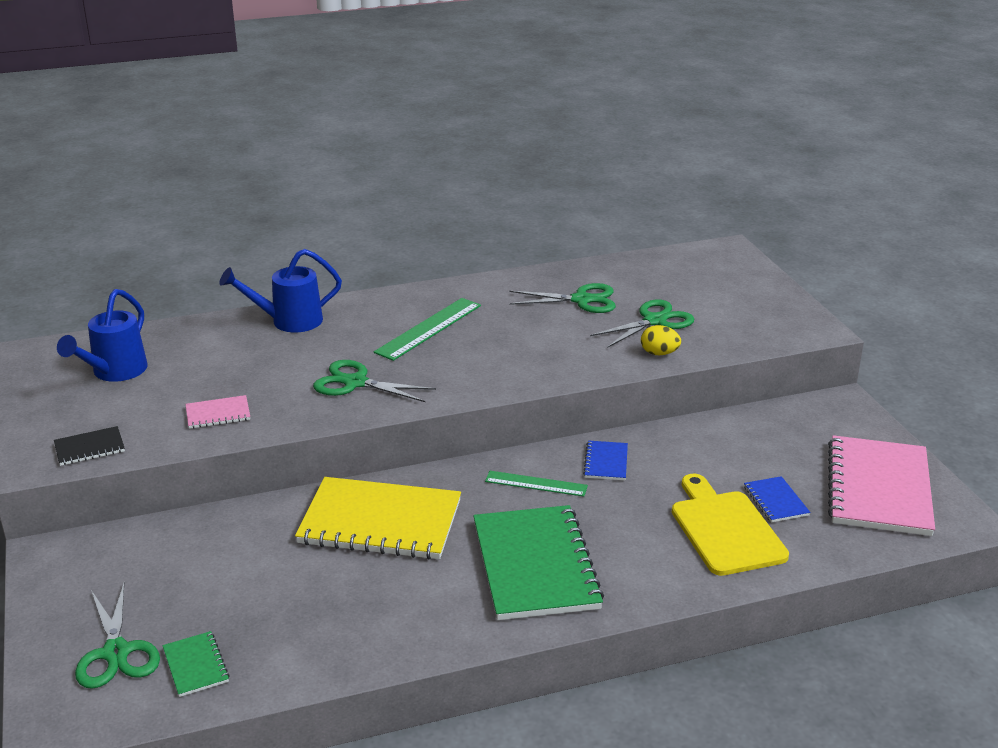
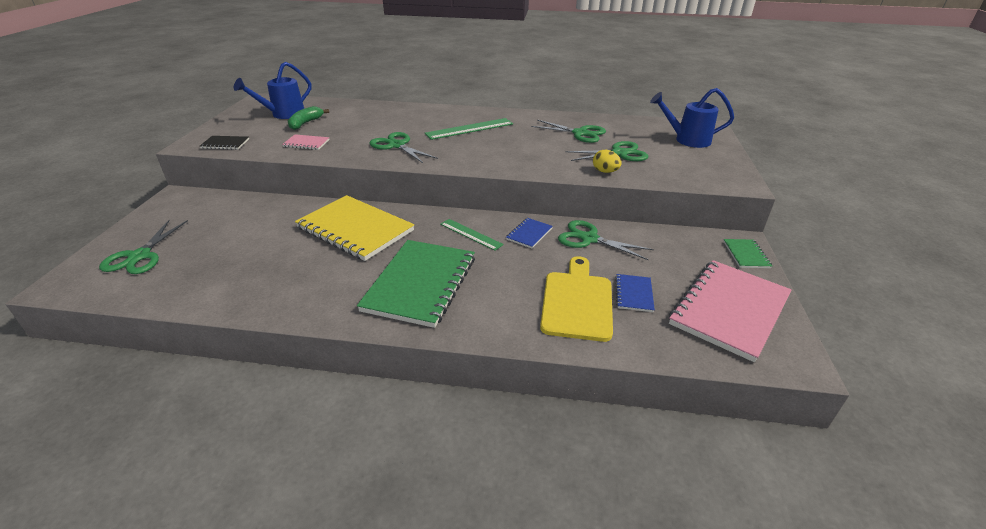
camera: 25 degrees right, 5 degrees up
(172, 379) = (305, 123): none -> green banana
(195, 665) = (166, 277): green notebook -> green notebook (746, 255)
(289, 321) = (397, 110): blue watering can -> blue watering can (687, 140)
(680, 448) = (589, 239): none -> green scissors

